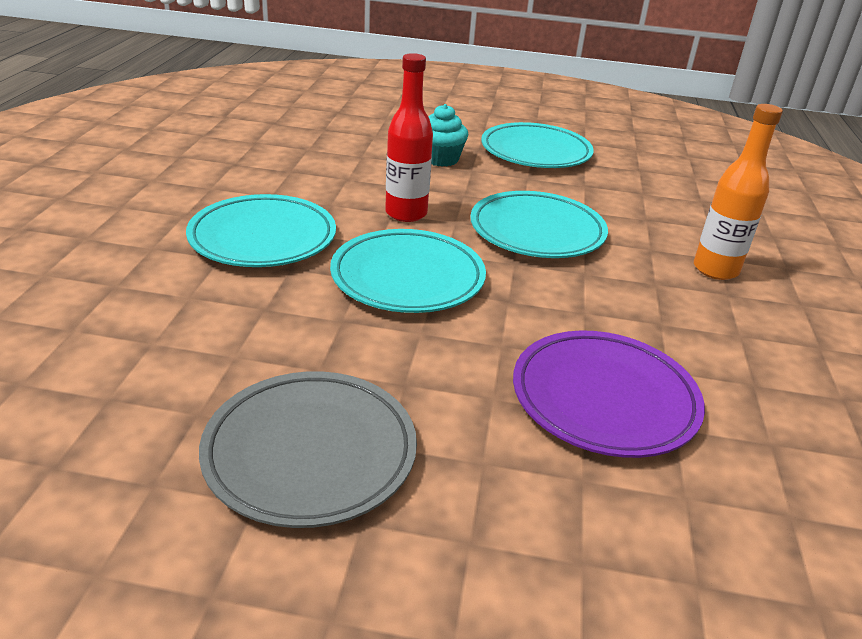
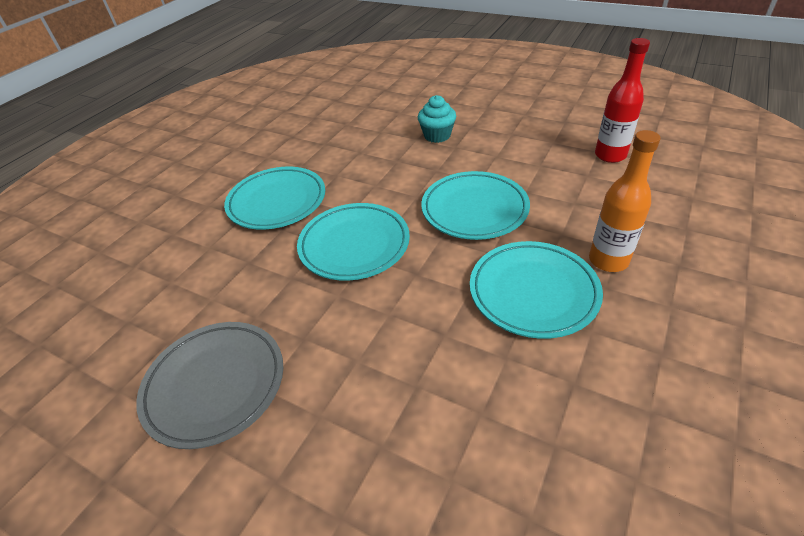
camera: 25 degrees right, 10 degrees up
(406, 213) = (384, 186): red bottle -> red bottle (610, 155)
(535, 152) = (517, 130): turquoise plate -> turquoise plate (533, 292)
(604, 399) = (438, 376): purple plate -> none

